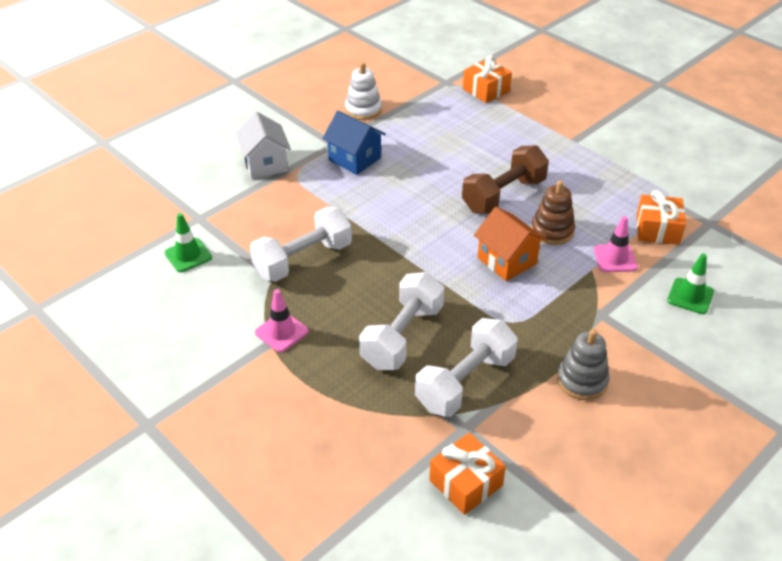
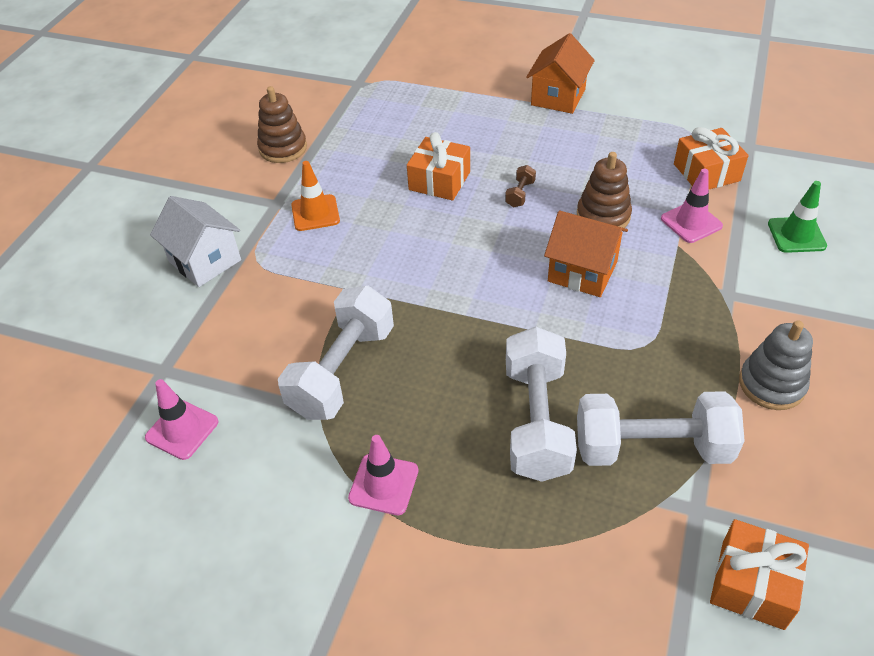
camera: 25 degrees left, 5 degrees up
(188, 255) = (182, 430): green traffic cone -> pink traffic cone
(354, 159) = (315, 213): blue house -> orange traffic cone
(363, 110) = (283, 148): white stacking toy -> brown stacking toy
(465, 382) = (651, 447): white dumbbell -> white dumbbell turned 75 degrees clockwise
(486, 90) = (409, 78): orange gift -> orange gift (439, 181)
(503, 195) = (520, 194): brown dumbbell -> brown dumbbell, size x0.40
(586, 139) = (558, 97): none -> orange house

